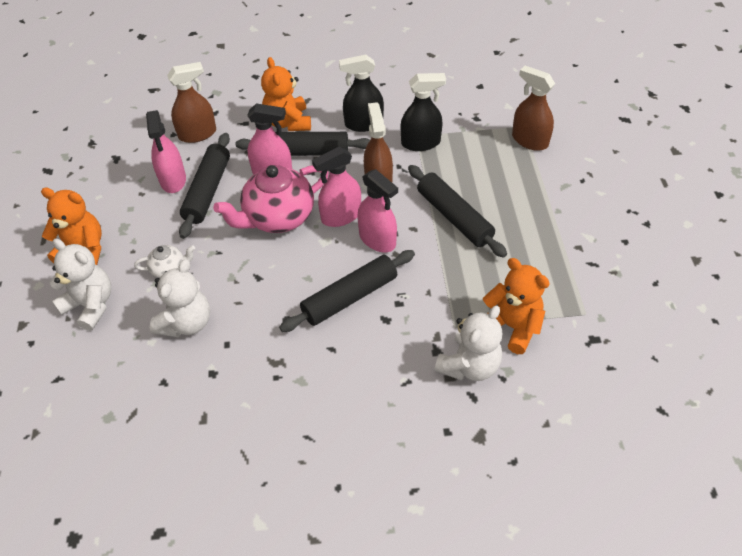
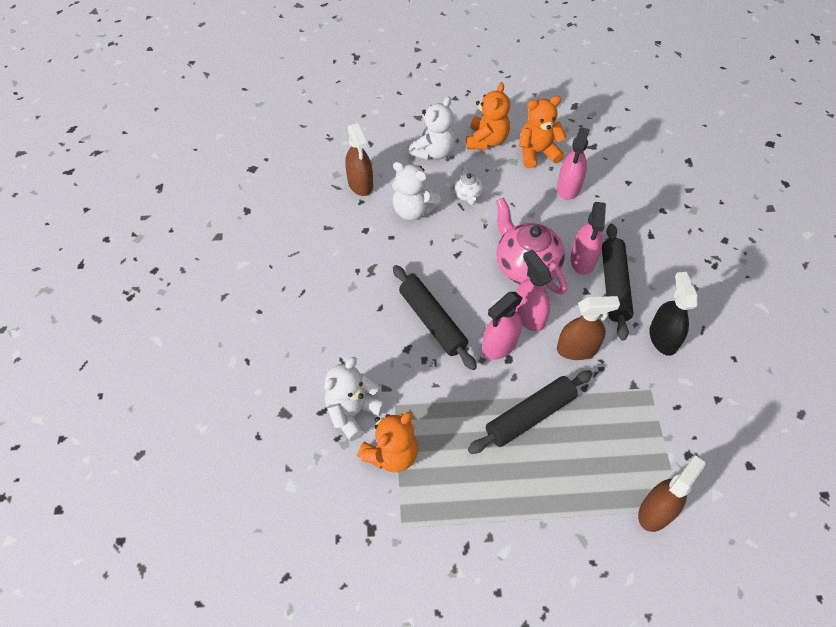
camera: 90 degrees right, 5 degrees up
(173, 180) = (568, 187): pink spray bottle -> pink spray bottle turned 60 degrees counterclockwise
(197, 134) = (630, 200): brown spray bottle -> brown spray bottle (360, 184)
(208, 191) = (556, 213): black rolling pin -> none
(288, 122) = (656, 271): orange teddy bear -> orange teddy bear (537, 153)
(421, 143) = (639, 392): black spray bottle -> none
(469, 365) = (353, 412): white teddy bear -> white teddy bear turned 90 degrees clockwise

